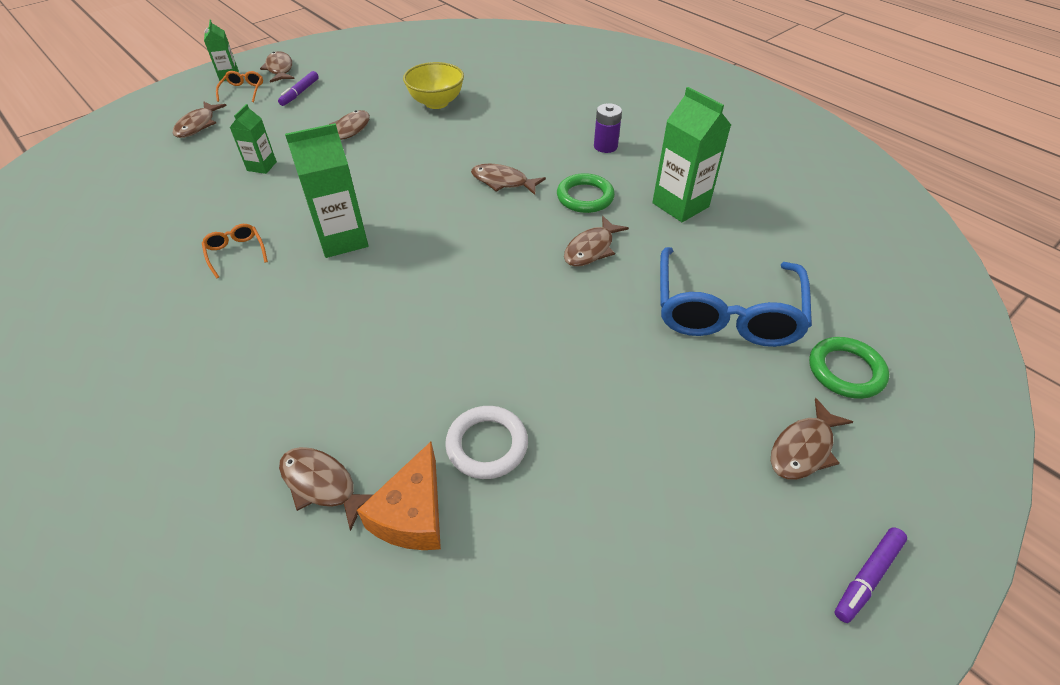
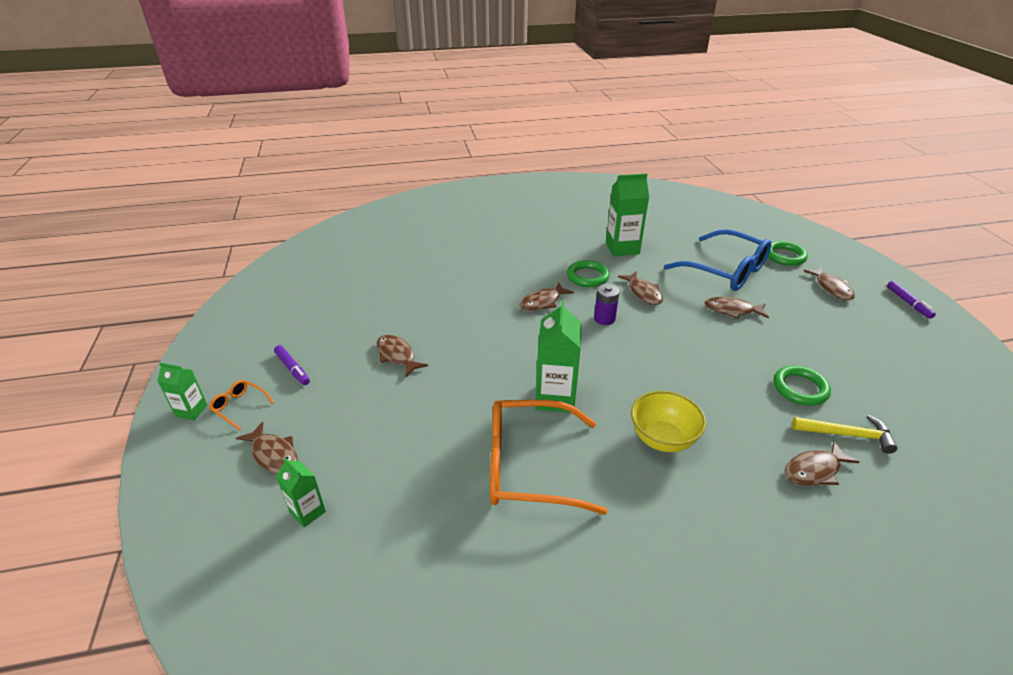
camera: 60 degrees left, 10 degrees down
(236, 253) = (528, 466): orange glasses -> orange glasses, size x2.41
(262, 166) = (402, 422): green carton -> green carton (308, 512)
(280, 69) = (226, 371): brown fish -> brown fish (732, 310)
(413, 514) = (847, 434): orange cheese -> yellow hammer
(436, 103) = (402, 299): yellow bowl -> yellow bowl (662, 439)
(487, 445) = (800, 388): white ring -> green ring
(605, 146) = (537, 250): purple battery -> purple battery (604, 319)

